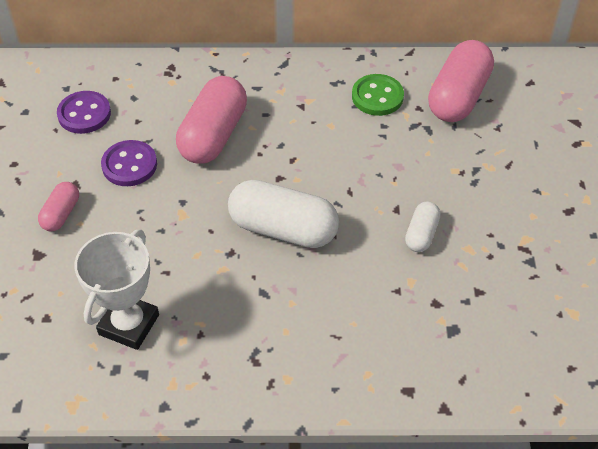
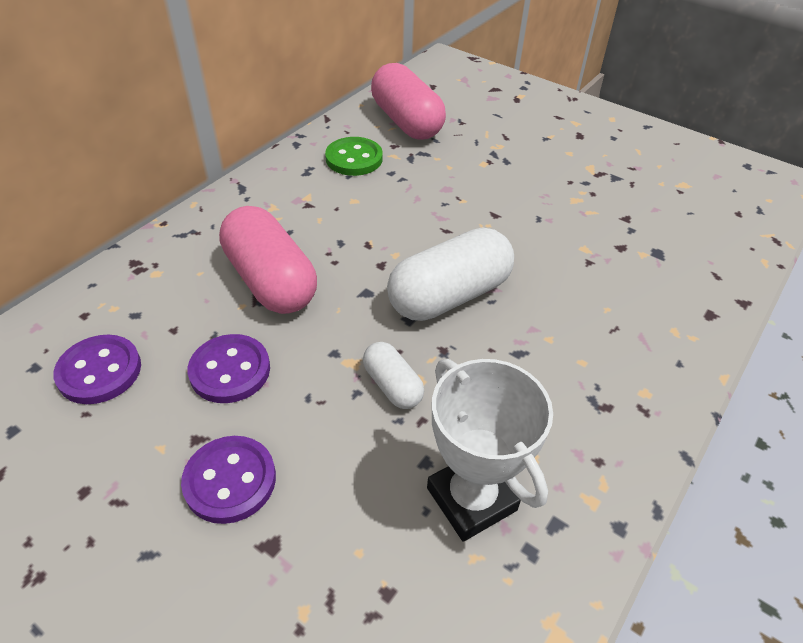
camera: 55 degrees left, 5 degrees down
(61, 214) = (230, 481): pink capsule -> purple button
(421, 234) = (537, 215): white capsule -> white capsule (392, 385)

